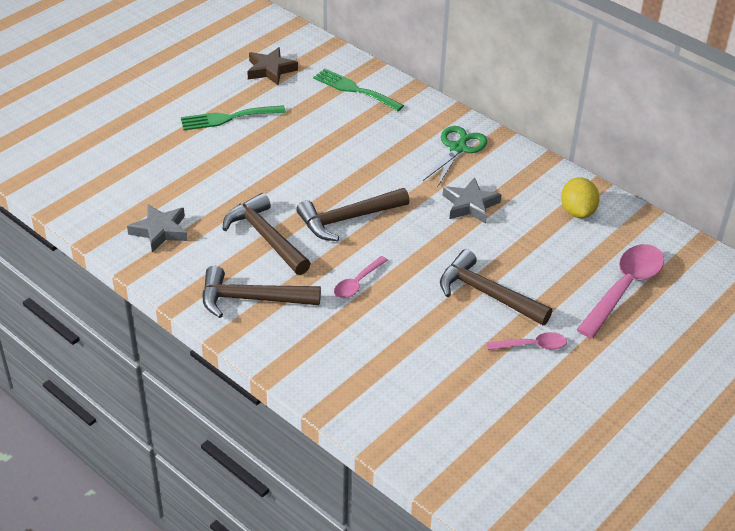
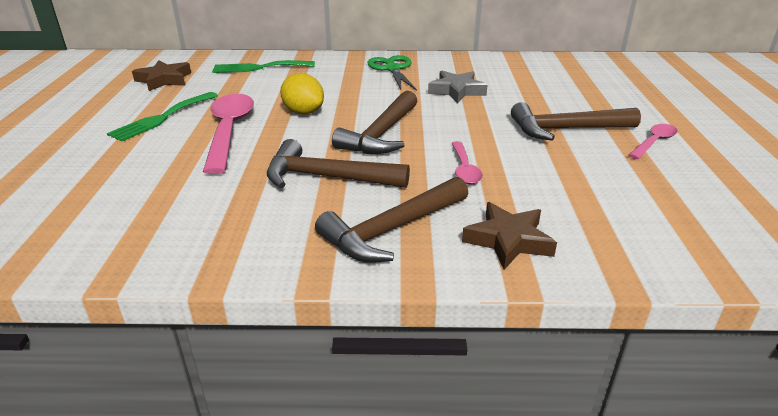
camera: 40 degrees left, 10 degrees down
(160, 231) = (199, 225): grey star -> none
(303, 347) = (508, 240): none -> brown star
(577, 211) = (527, 68): yellow lemon -> yellow lemon (303, 112)
(624, 288) = (630, 89): pink spoon -> pink spoon (229, 131)

